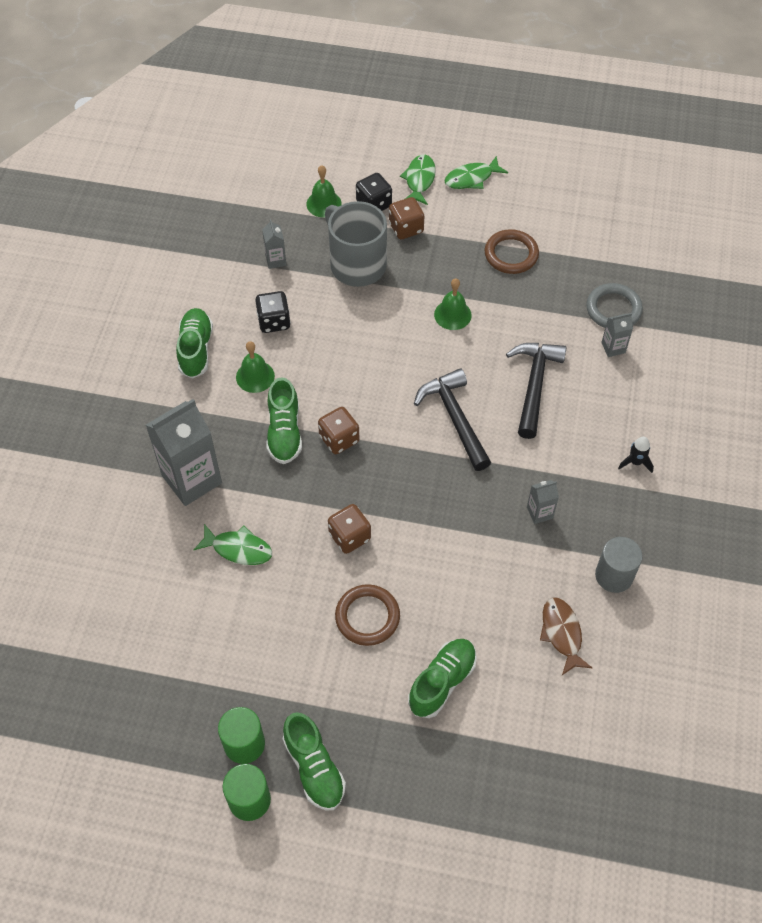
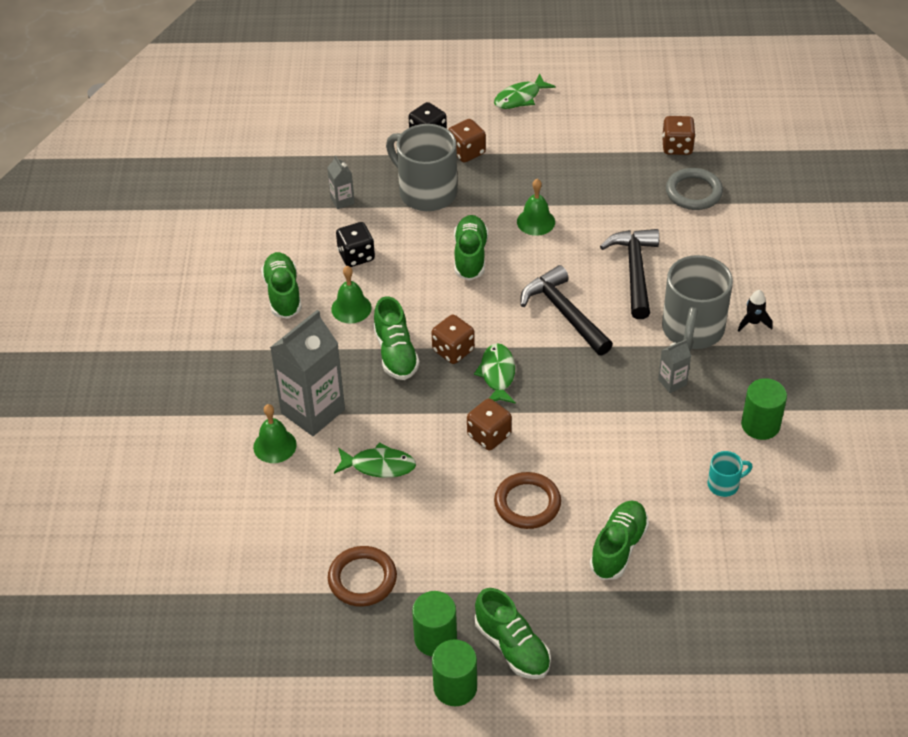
camera: 10 degrees left, 10 degrees down
(324, 204) = (377, 142): green bell -> green bell (275, 446)
(381, 341) = (470, 256): none -> green shoe
(419, 180) = (468, 107): green fish -> green fish (497, 374)
(511, 254) = (579, 159): brown ring -> brown ring (362, 579)
(562, 634) = (724, 484): brown fish -> turquoise mug
(574, 459) = (692, 330): none -> grey mug
(610, 257) = (677, 147): none -> brown dice
(613, 348) = (703, 226): grey carton -> none
(614, 575) = (760, 425): grey cylinder -> green cylinder

